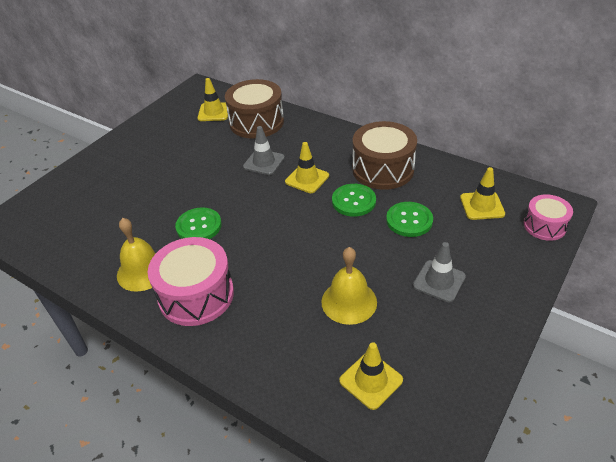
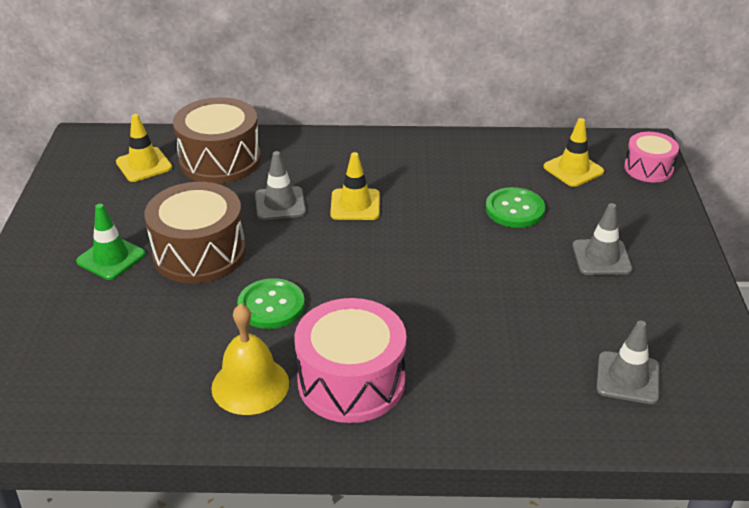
camera: 35 degrees left, 5 degrees down
(147, 163) = (111, 258): none -> green traffic cone
(349, 301) = (532, 314): yellow bell -> none
(353, 201) = (435, 210): green button -> none
(371, 380) = (628, 378): yellow traffic cone -> grey traffic cone
(383, 169) = (434, 166): brown drum -> brown drum (199, 253)

